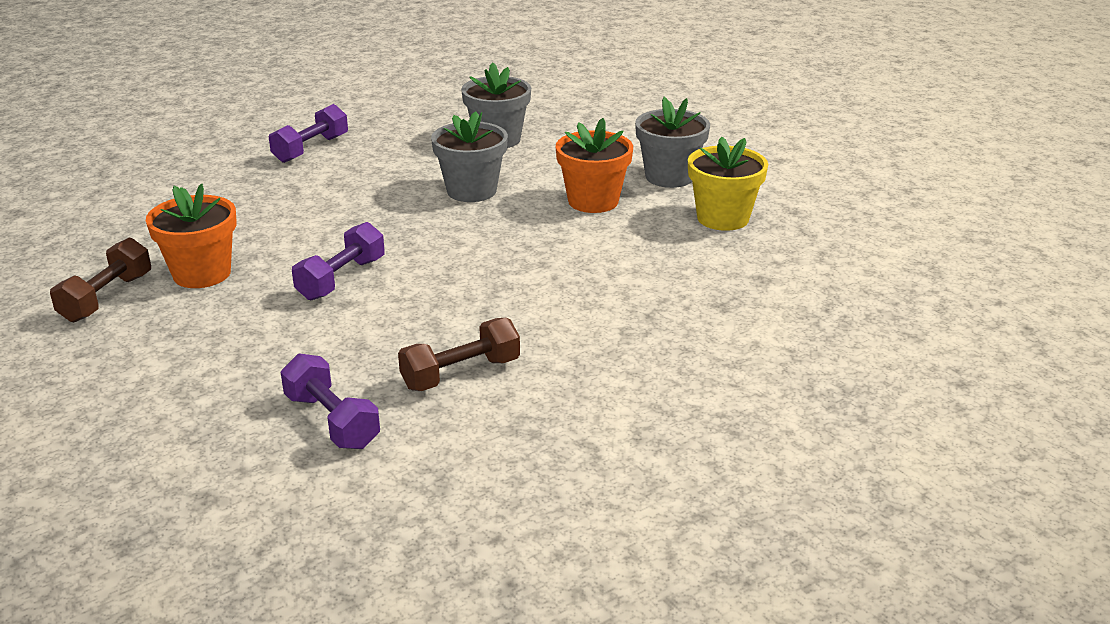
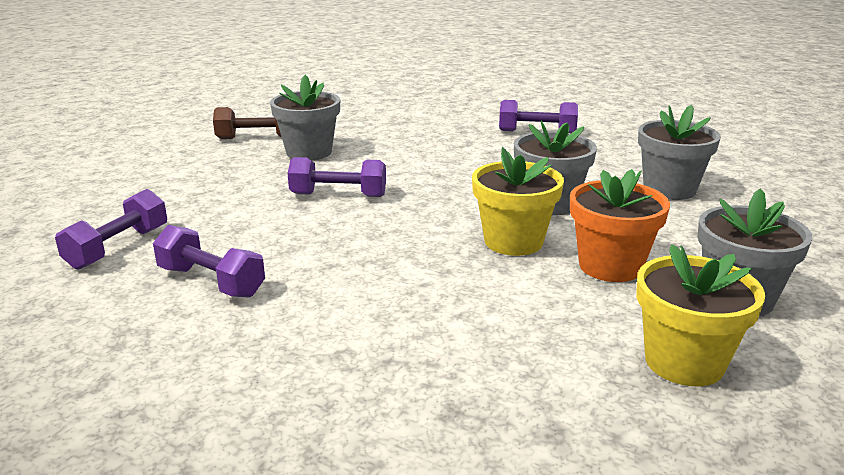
camera: 65 degrees right, 5 degrees down
(202, 274) = (309, 152): orange flower pot -> grey flower pot
(461, 374) = (211, 282): brown dumbbell -> purple dumbbell
(521, 224) = (513, 241): none -> yellow flower pot

